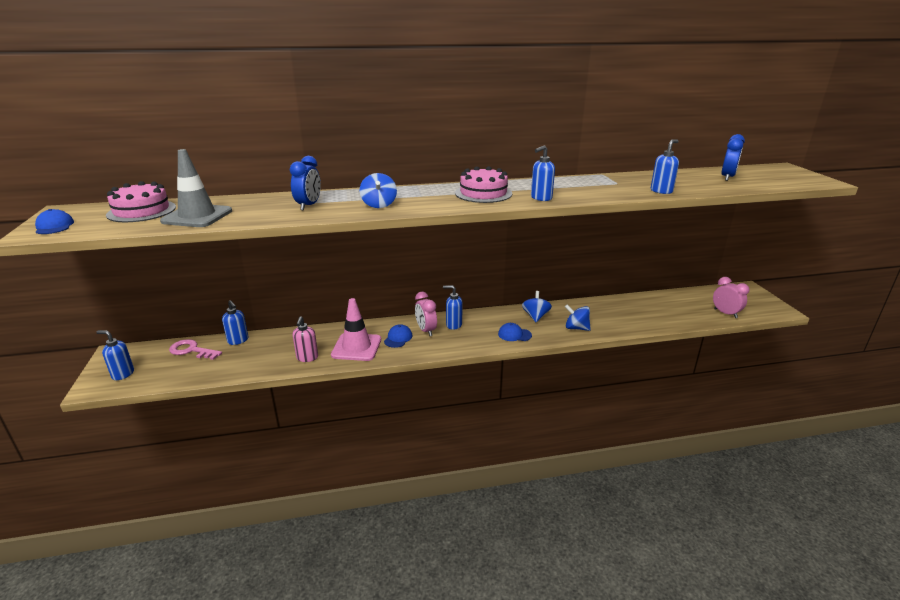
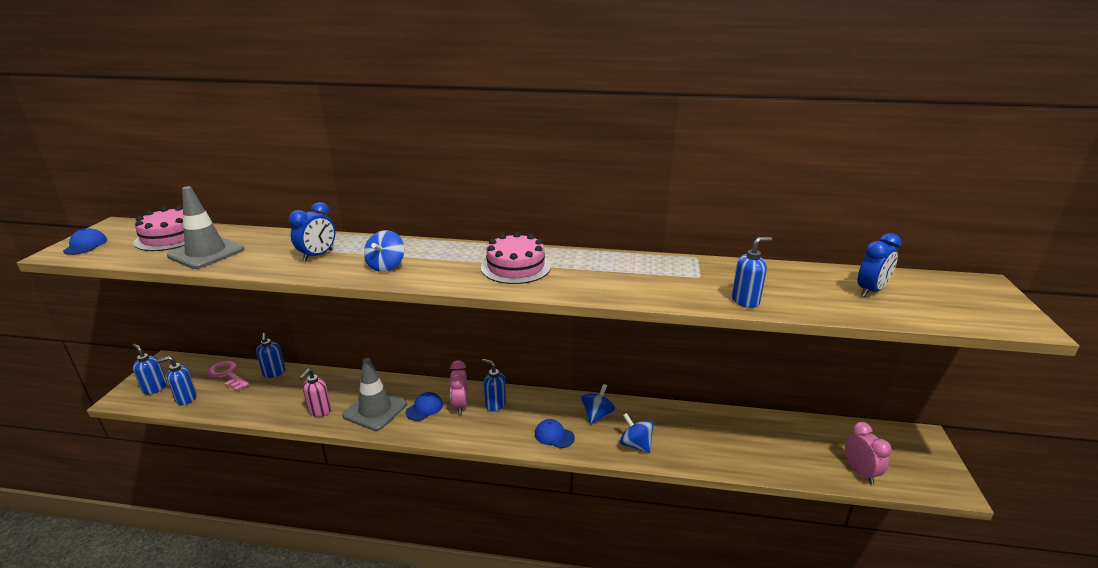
camera: 20 degrees right, 0 degrees up
(356, 347) = (375, 410): pink traffic cone -> grey traffic cone
(541, 198) = (574, 287): blue soap dispenser -> blue soap dispenser (186, 399)

